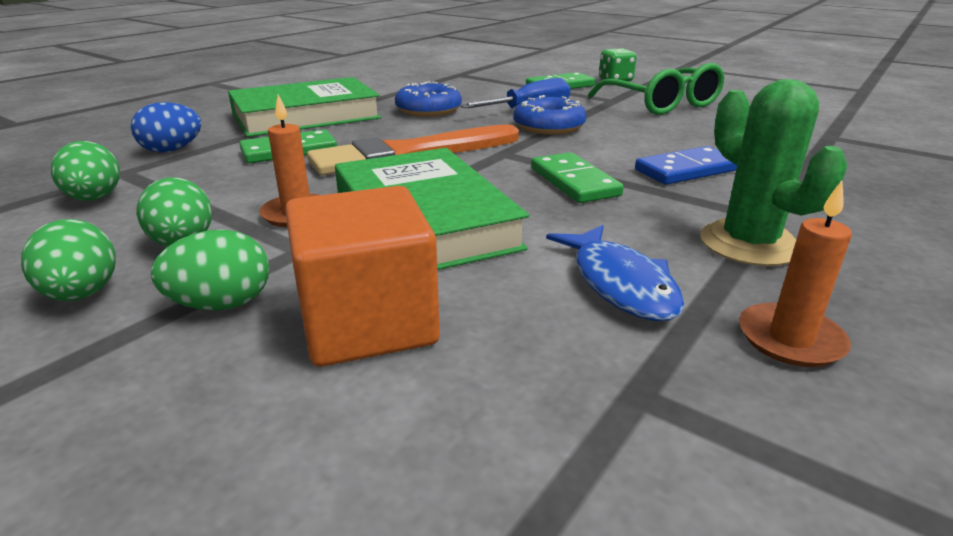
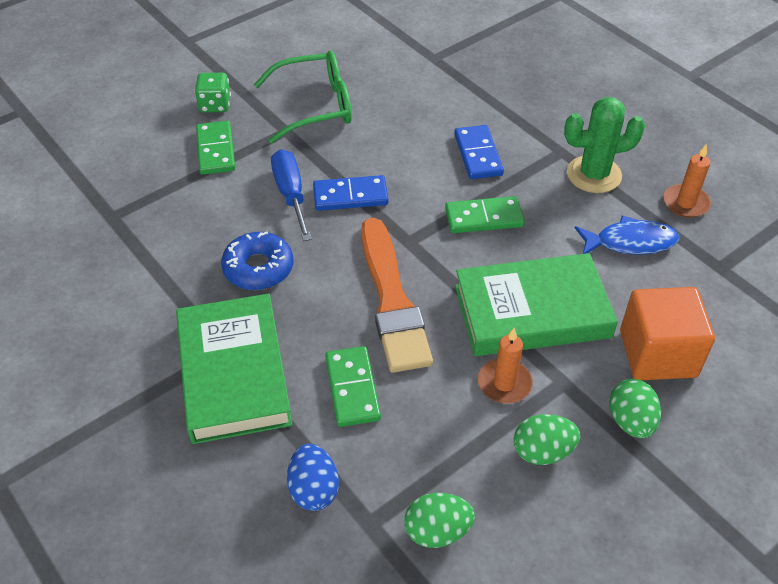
camera: 75 degrees left, 20 degrees up
(82, 294) = (609, 499): green egg -> none
(548, 127) = (350, 196): blue donut -> blue domino

